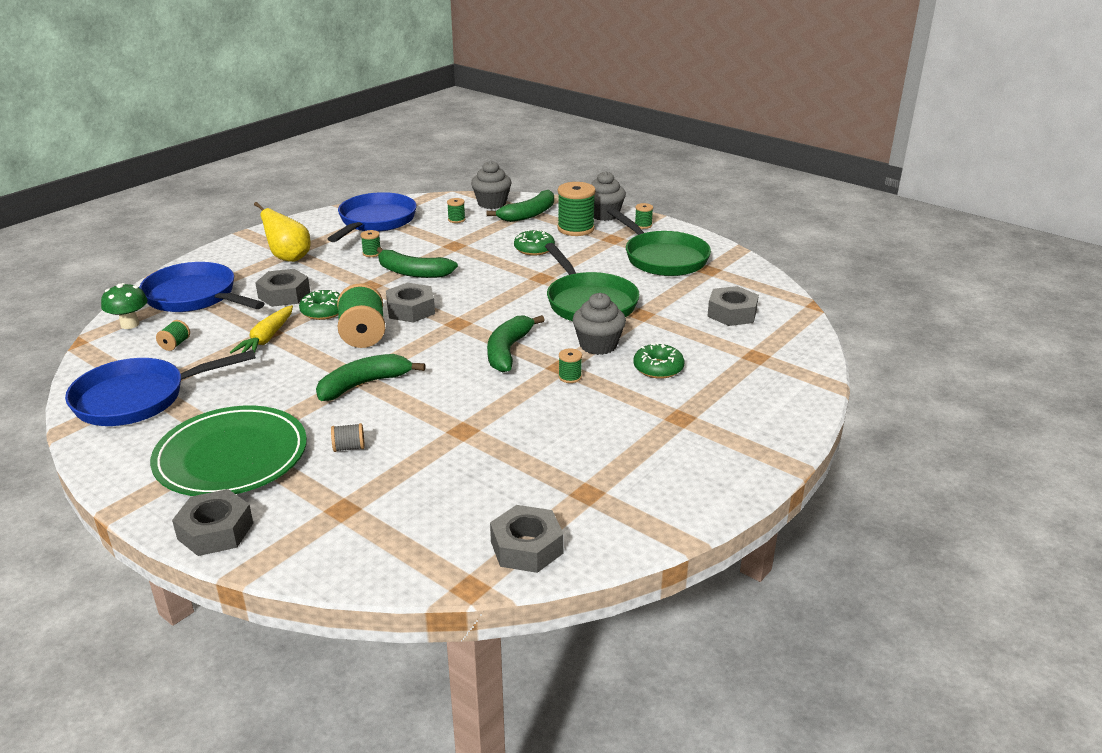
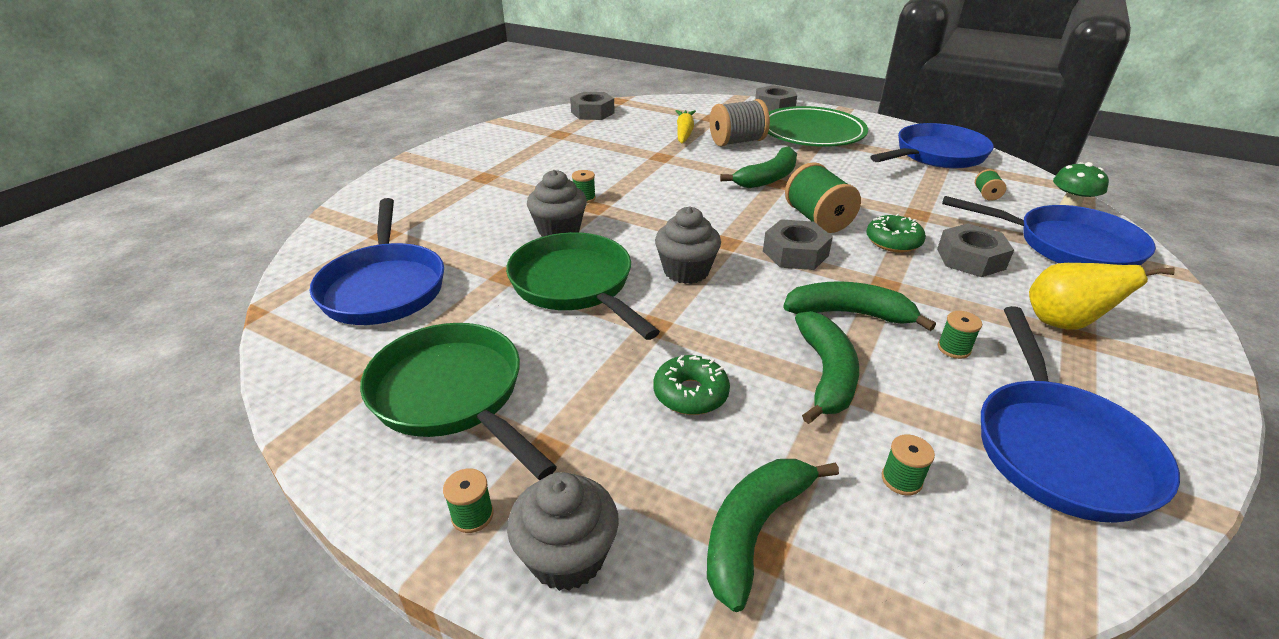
camera: 170 degrees right, 5 degrees up
(267, 339) = (909, 207): yellow carrot -> yellow carrot (684, 132)
(349, 447) = (737, 142): grey spool -> grey spool, size x2.10
(492, 203) = (875, 579): grey cupcake -> grey cupcake (686, 271)
(508, 350) = (654, 217): green banana -> green banana (826, 374)
(575, 229) = (627, 477): green spool -> none
(658, 368) = (496, 213): green donut -> none
(732, 313) = (384, 287): grey nut -> blue pan

